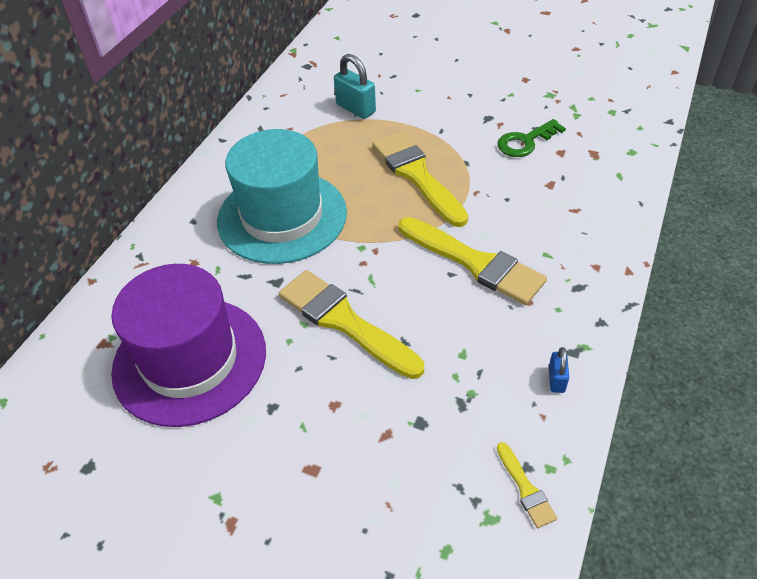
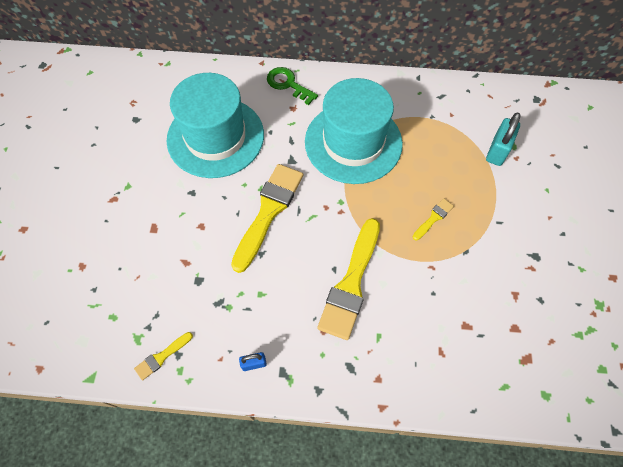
camera: 70 degrees right, 15 degrees up
(190, 360) = (215, 137): purple hat -> turquoise hat
(417, 175) = (433, 218): yellow brush -> yellow brush, size x0.45
(525, 142) = (516, 295): green key -> green key (288, 84)

